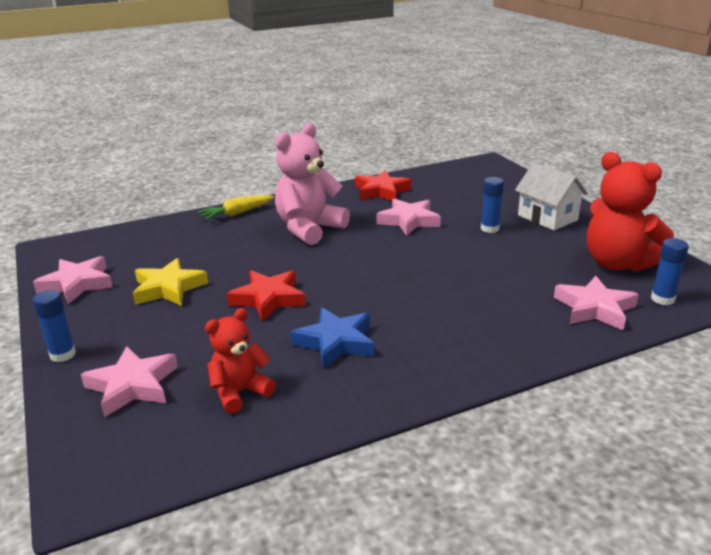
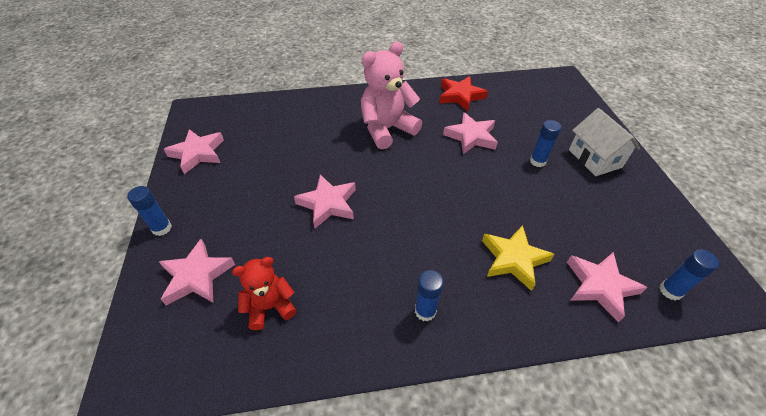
camera: 15 degrees right, 20 degrees up
(168, 288) = (259, 173): yellow star -> yellow star (513, 259)
(237, 213) = (337, 100): yellow carrot -> none
(268, 299) = (328, 204): red star -> pink star
(336, 342) = (363, 269): blue star -> none
(422, 360) = (425, 311): none -> blue glue stick
(617, 263) = (642, 232): red teddy bear -> none

